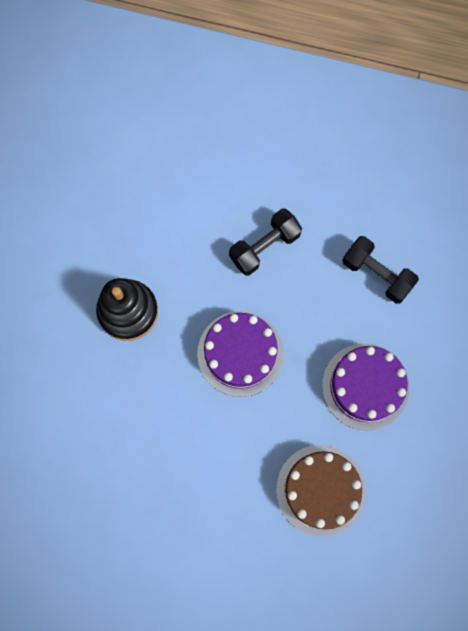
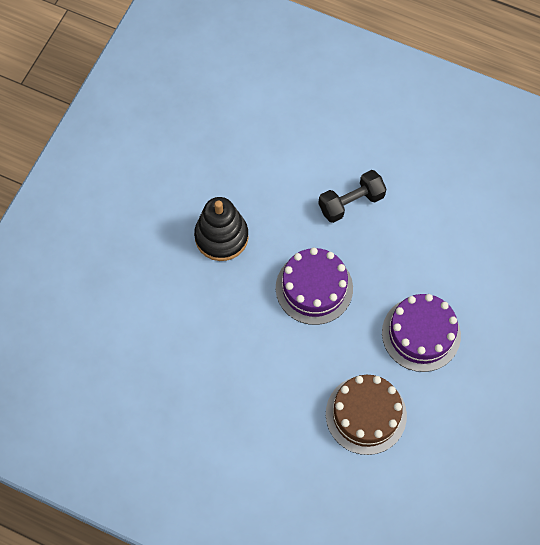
camera: 10 degrees right, 10 degrees down
(377, 274) = (447, 241): black dumbbell -> none

